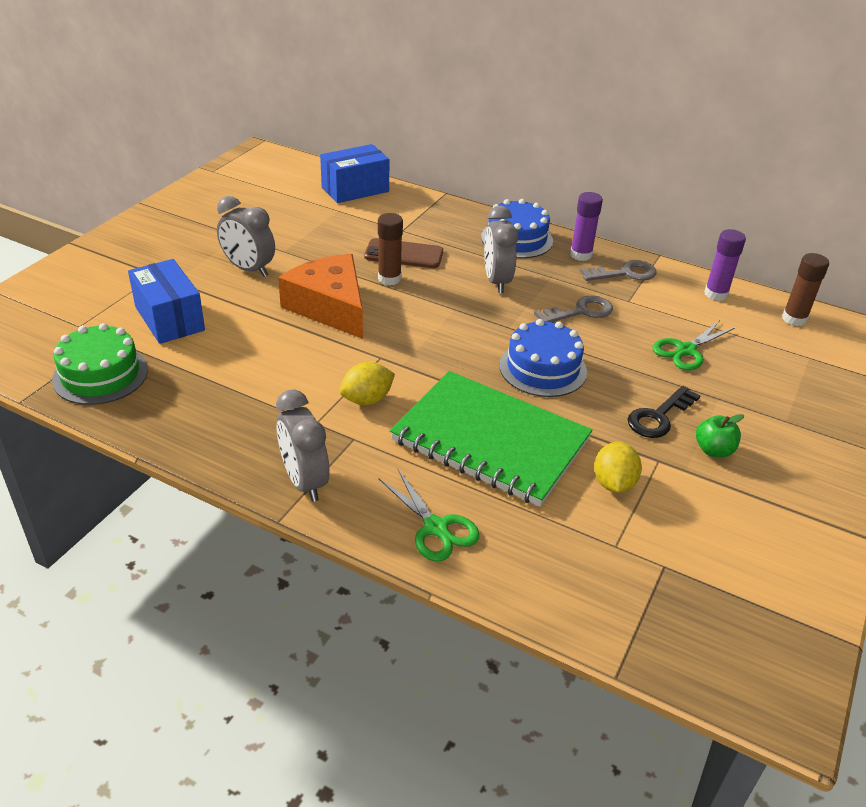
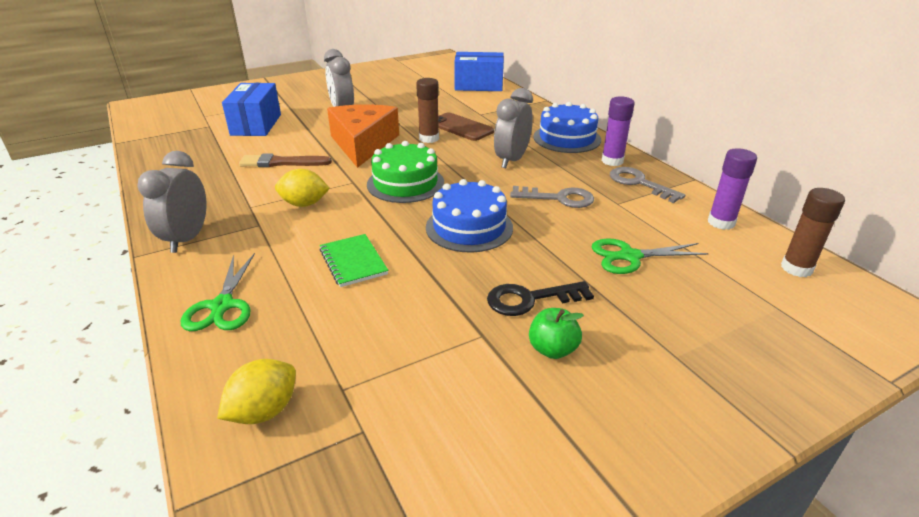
camera: 35 degrees right, 5 degrees down
(100, 375) = (174, 142): green cake -> green cake (405, 183)
(275, 359) = (282, 163): none -> brown brush
(490, 440) = (353, 262): green notebook -> green notebook, size x0.43
(613, 483) = (412, 336): yellow lemon -> yellow lemon (264, 411)
(624, 273) = (639, 183): grey key -> grey key turned 150 degrees counterclockwise

